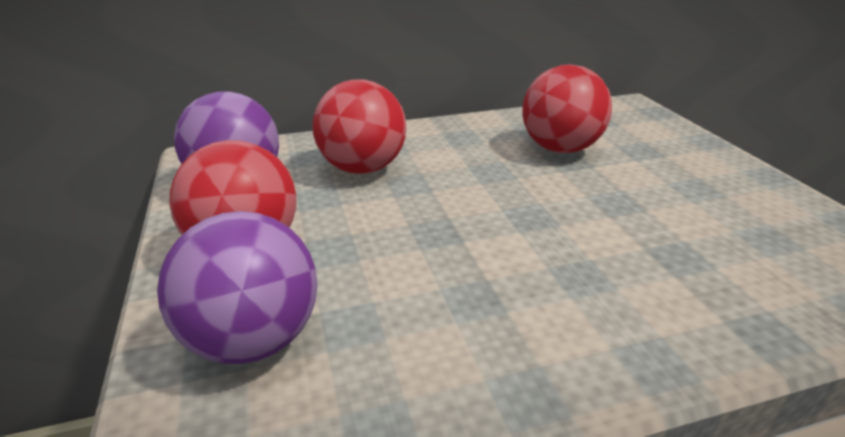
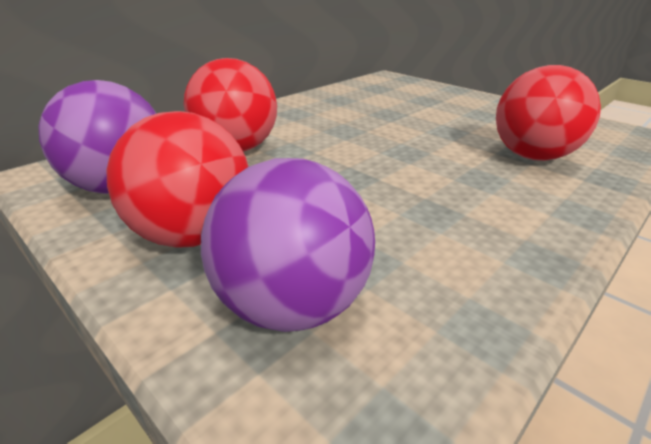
camera: 30 degrees left, 0 degrees up
(560, 149) = (374, 108): red ball -> red ball (532, 156)

